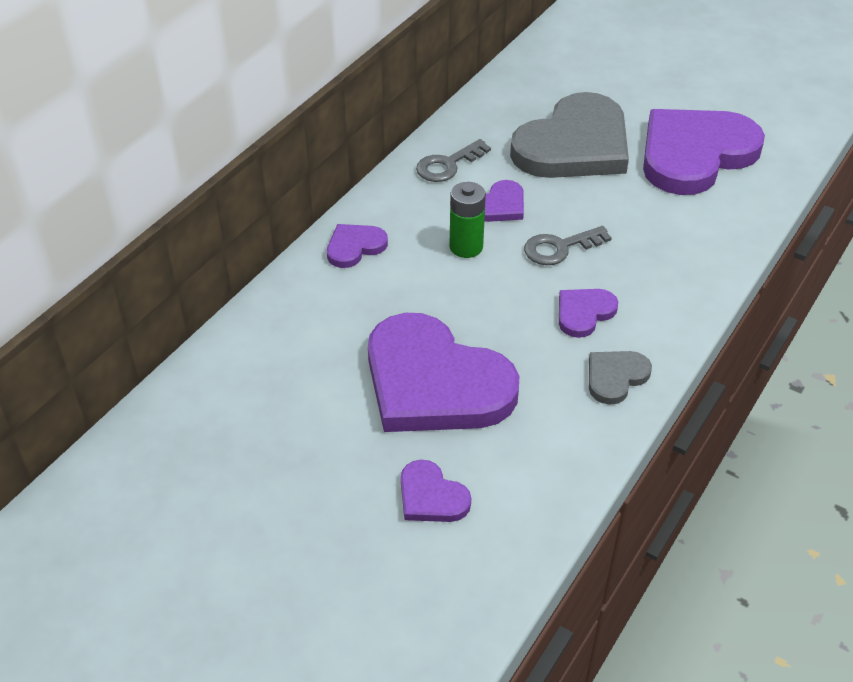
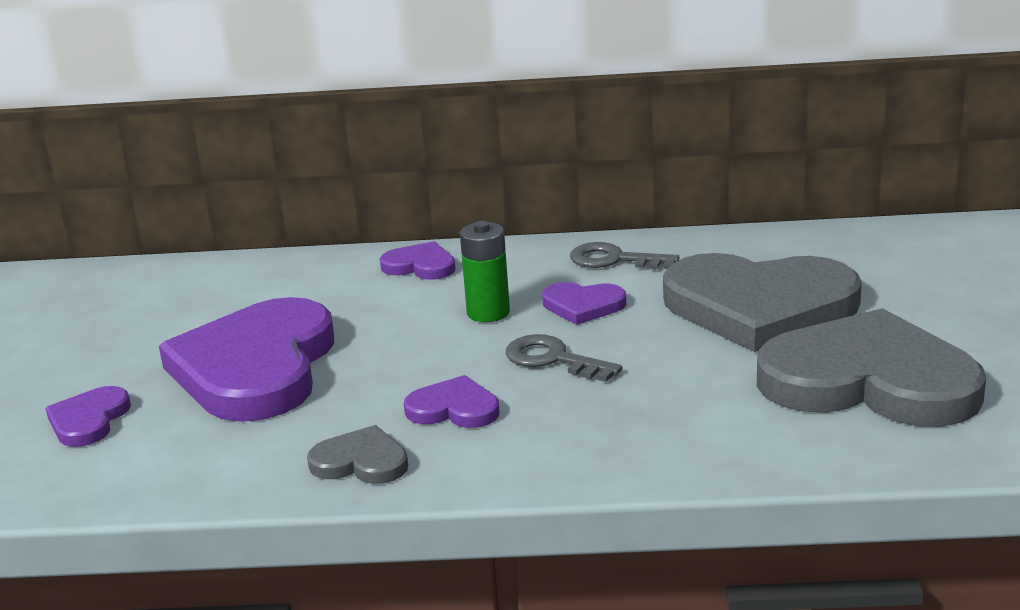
camera: 60 degrees right, 20 degrees down
(695, 154) = (869, 381): purple heart -> grey heart

